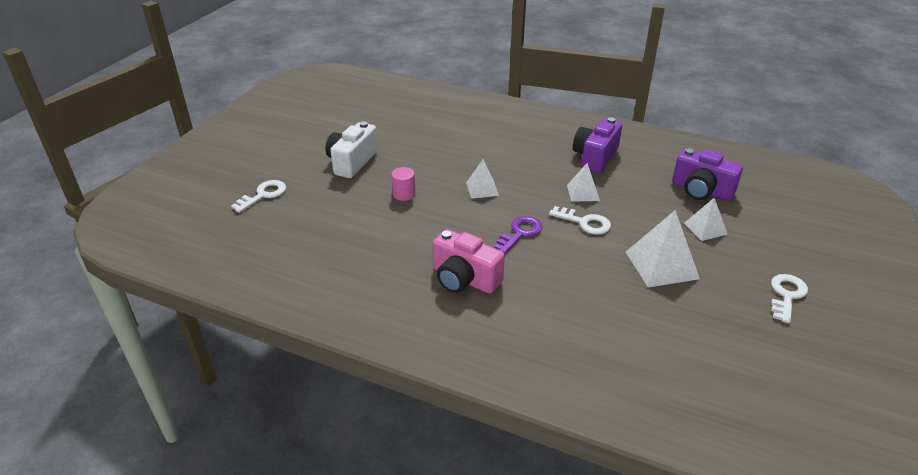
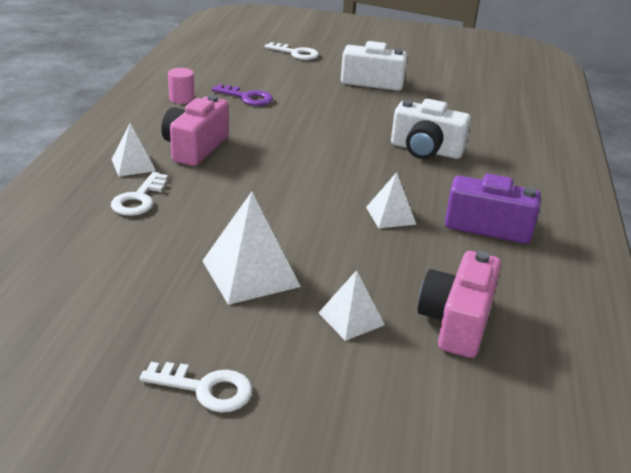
camera: 75 degrees right, 5 degrees down
(404, 194) = (328, 110): pink cylinder -> pink cylinder (181, 98)
(482, 189) = (361, 149): white pyramid -> white pyramid (133, 165)
(487, 160) = (426, 150): none -> white camera
(520, 233) = (284, 175): purple key -> purple key (247, 97)
(584, 222) = (322, 216): white key -> white key (139, 199)
(701, 190) = (456, 322): purple camera -> pink camera

